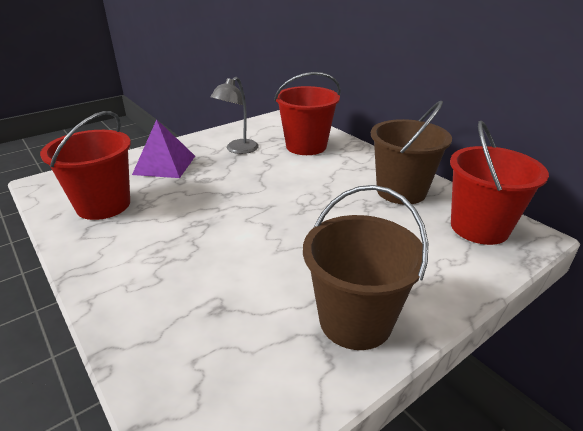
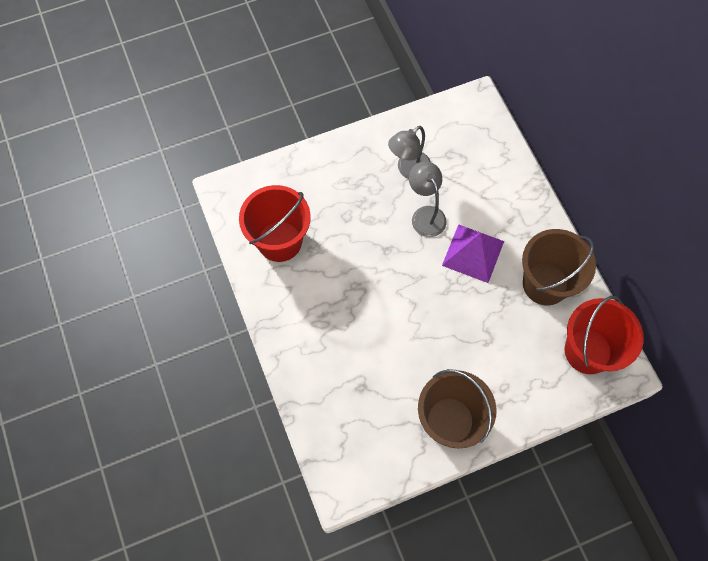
camera: 15 degrees right, 35 degrees up
(165, 165) = (334, 184): purple pyramid -> purple pyramid (473, 253)
(261, 169) = (425, 215): none -> grey lamp
(306, 146) = (481, 179): red bucket -> none

